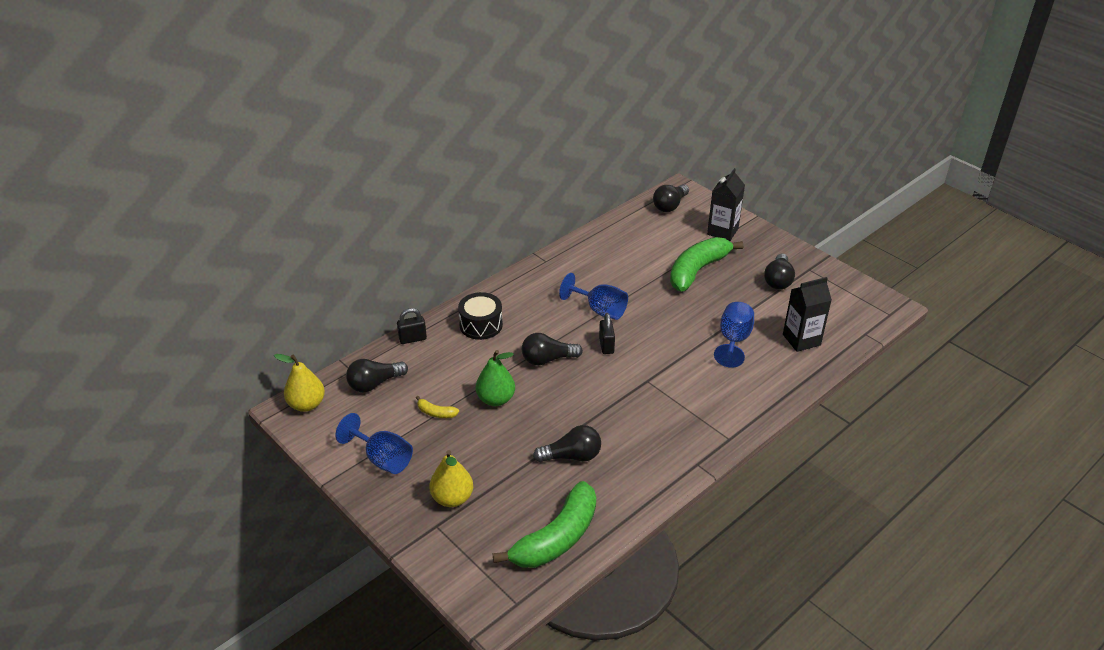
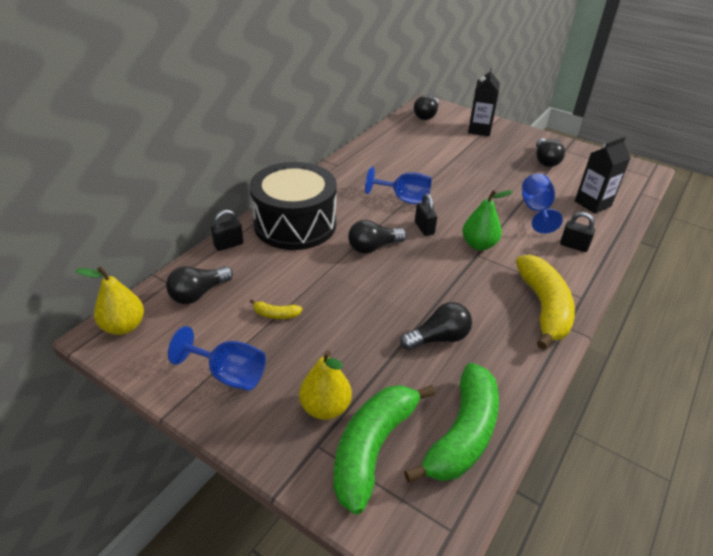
camera: 15 degrees left, 0 degrees up
(481, 325) = (295, 224): black drum -> black drum, size x1.88
(496, 399) = (335, 292): green pear -> green pear (479, 245)
(685, 443) = (543, 308): none -> yellow banana
(697, 270) = (474, 160): green banana -> green banana (373, 448)
(751, 385) = (573, 246): none -> black padlock

